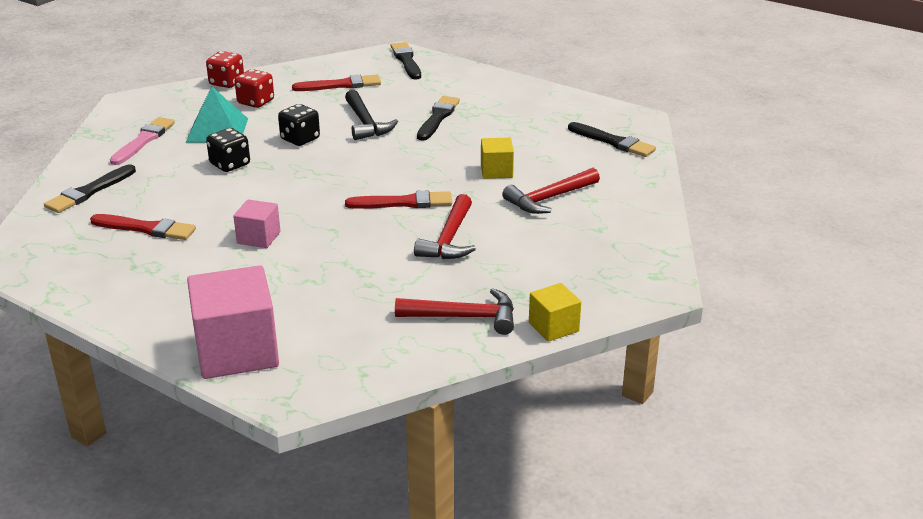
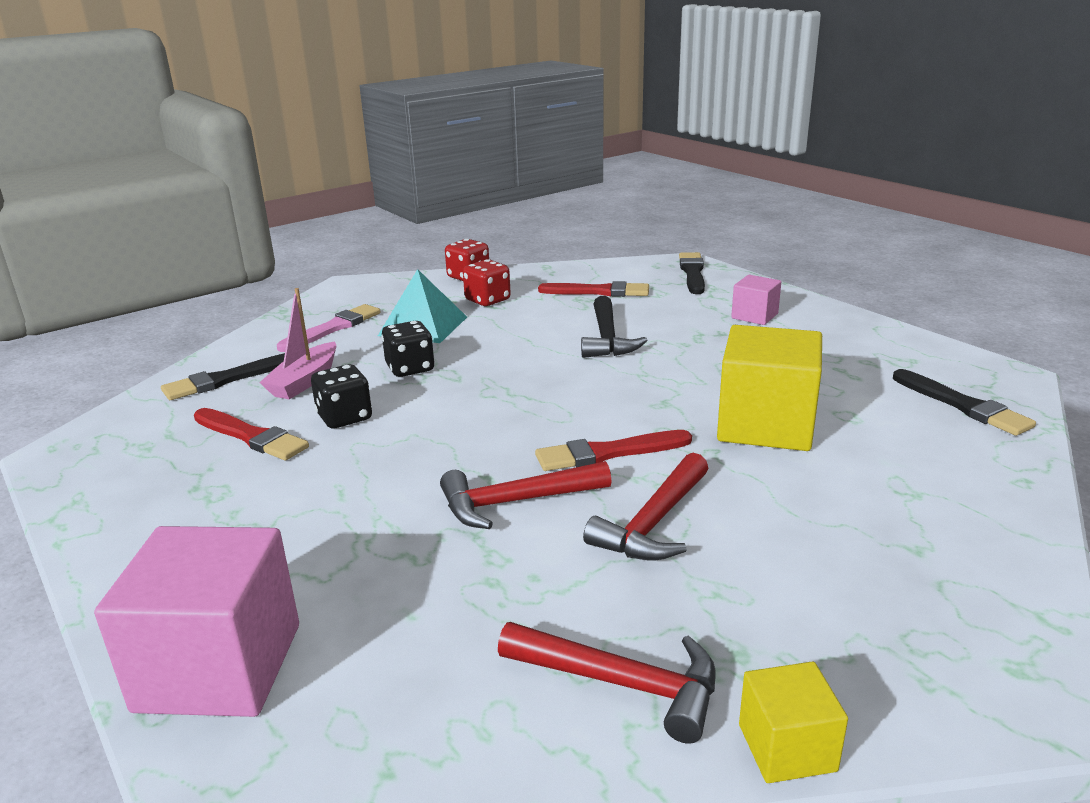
camera: 20 degrees right, 5 degrees down
(154, 185) = (304, 381): none -> pink boat
(258, 238) = (380, 473): pink cube -> pink cube (754, 316)
(300, 139) = (514, 348): black dice -> black dice (344, 417)
(403, 203) = (608, 453): red brush -> red brush turned 150 degrees clockwise
(438, 118) = (706, 342): black brush -> none
(496, 171) = (765, 425): yellow cube -> yellow cube, size x1.94
(549, 199) = (838, 480): red hammer -> red hammer (515, 502)

